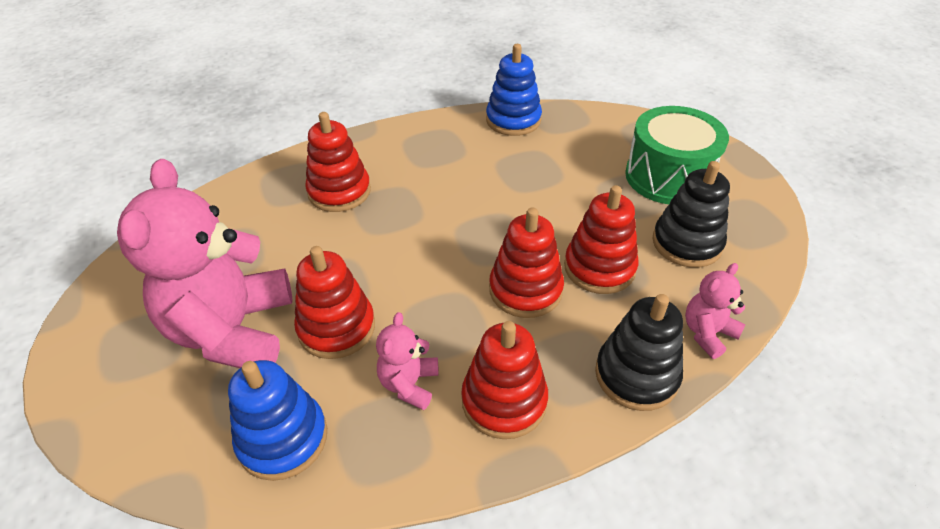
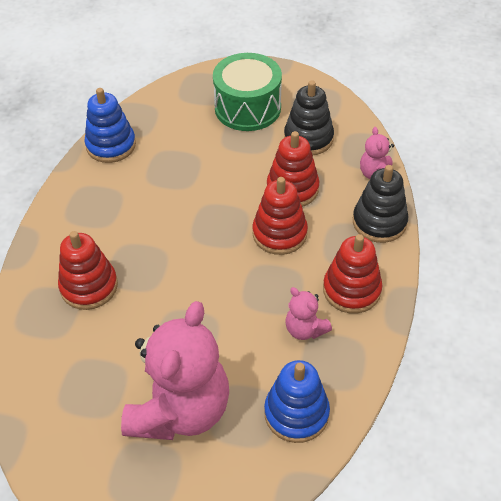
camera: 55 degrees left, 5 degrees up
(233, 330) = (180, 410): pink teddy bear -> pink teddy bear turned 105 degrees counterclockwise
(336, 328) = (228, 347): red stacking toy -> none

